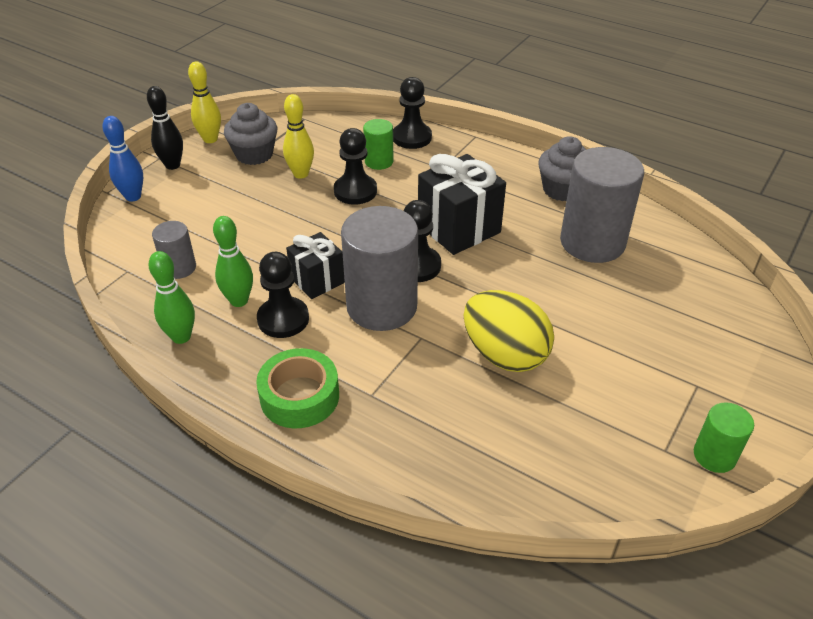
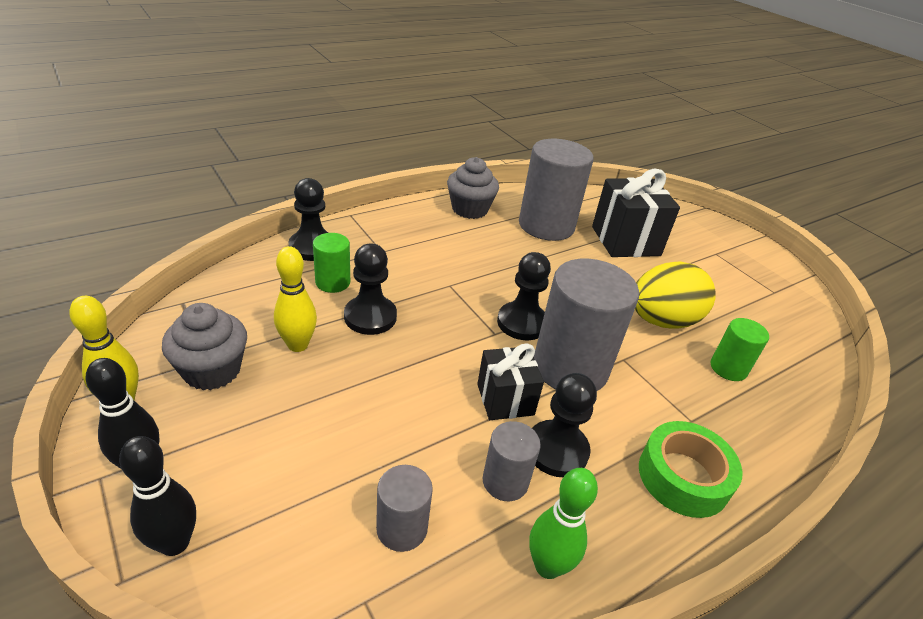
camera: 70 degrees left, 5 degrees down
(133, 197) = (175, 543): blue bowling pin -> black bowling pin
(239, 301) = (505, 481): green bowling pin -> grey cylinder
(459, 228) = (483, 278): black gift -> black gift (625, 241)
(714, 455) = (781, 276): green cylinder -> green cylinder (728, 368)

